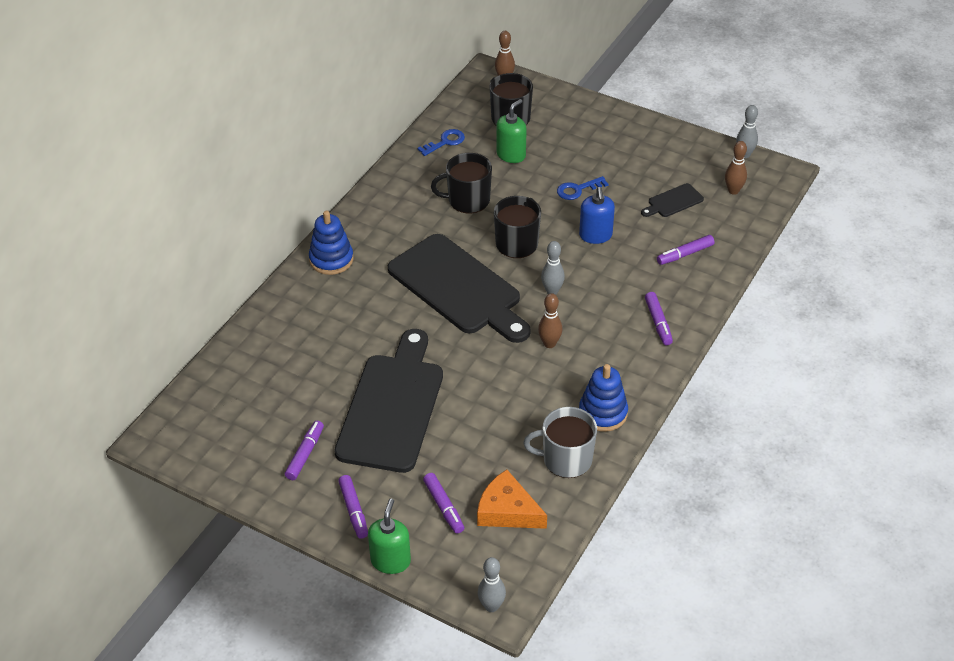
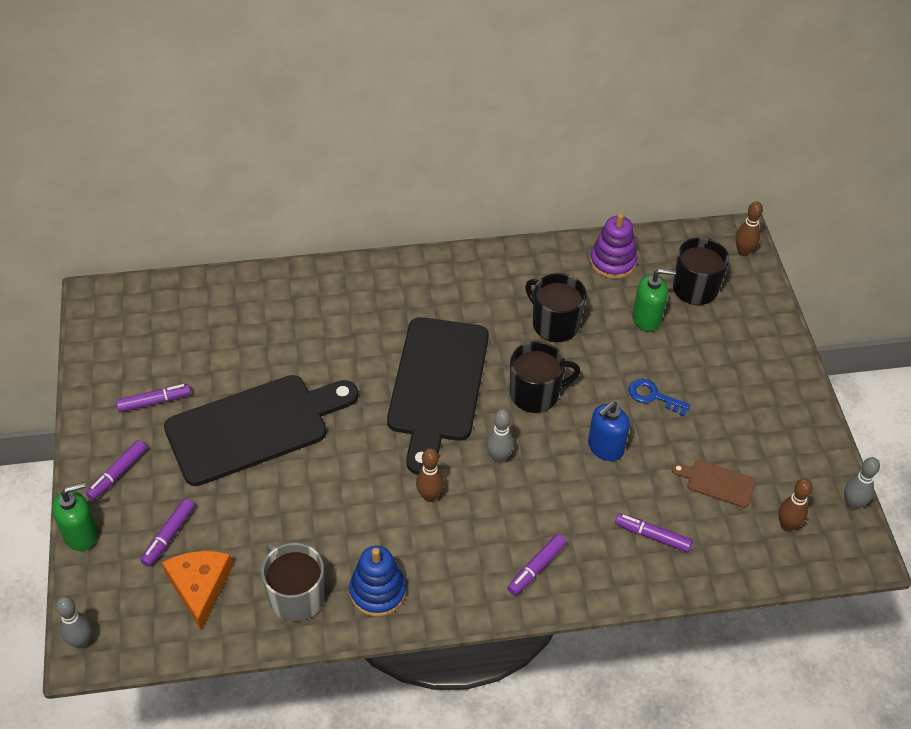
camera: 50 degrees right, 5 degrees up
(331, 259) = (389, 278): blue stacking toy -> none
(445, 142) = (612, 262): blue key -> purple stacking toy
(673, 201) = (717, 483): black cutting board -> brown cutting board

